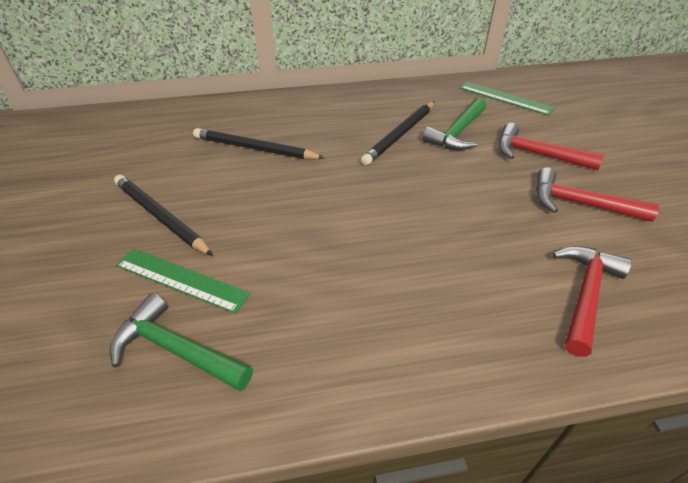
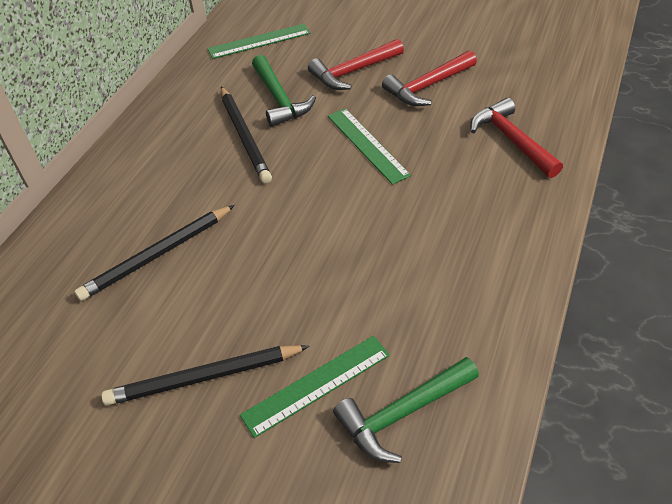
camera: 55 degrees left, 5 degrees up
(462, 198) = (367, 145): none -> green ruler

